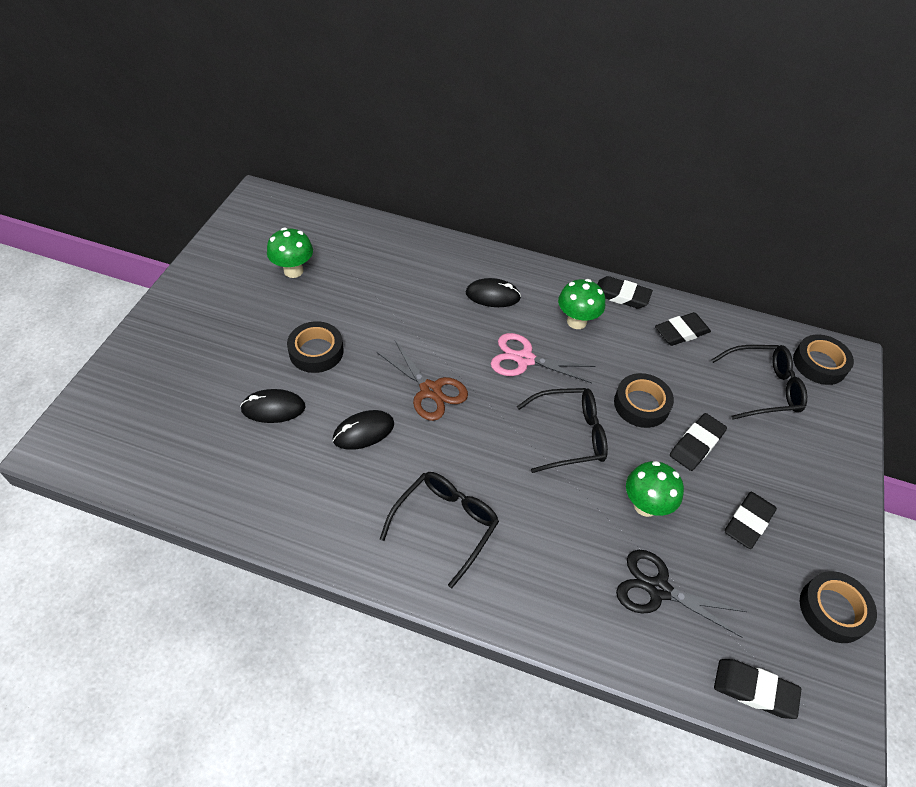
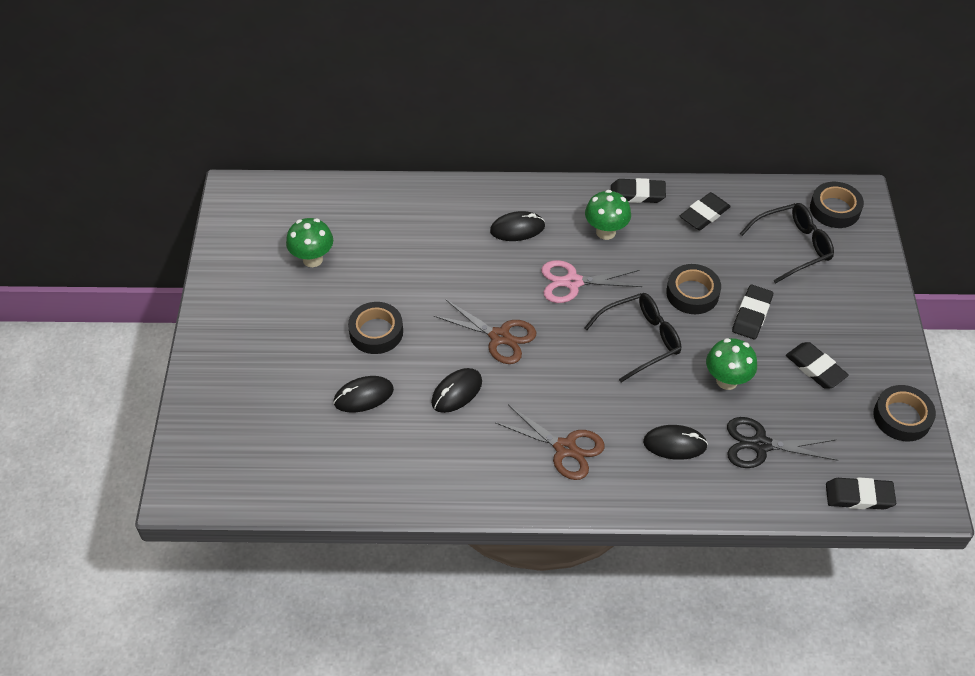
camera: 15 degrees left, 0 degrees up
(445, 524) = (565, 448): black glasses -> brown scissors
(563, 557) = (675, 444): none -> black mouse
(748, 522) = (815, 368): black eraser -> black eraser turned 60 degrees counterclockwise

